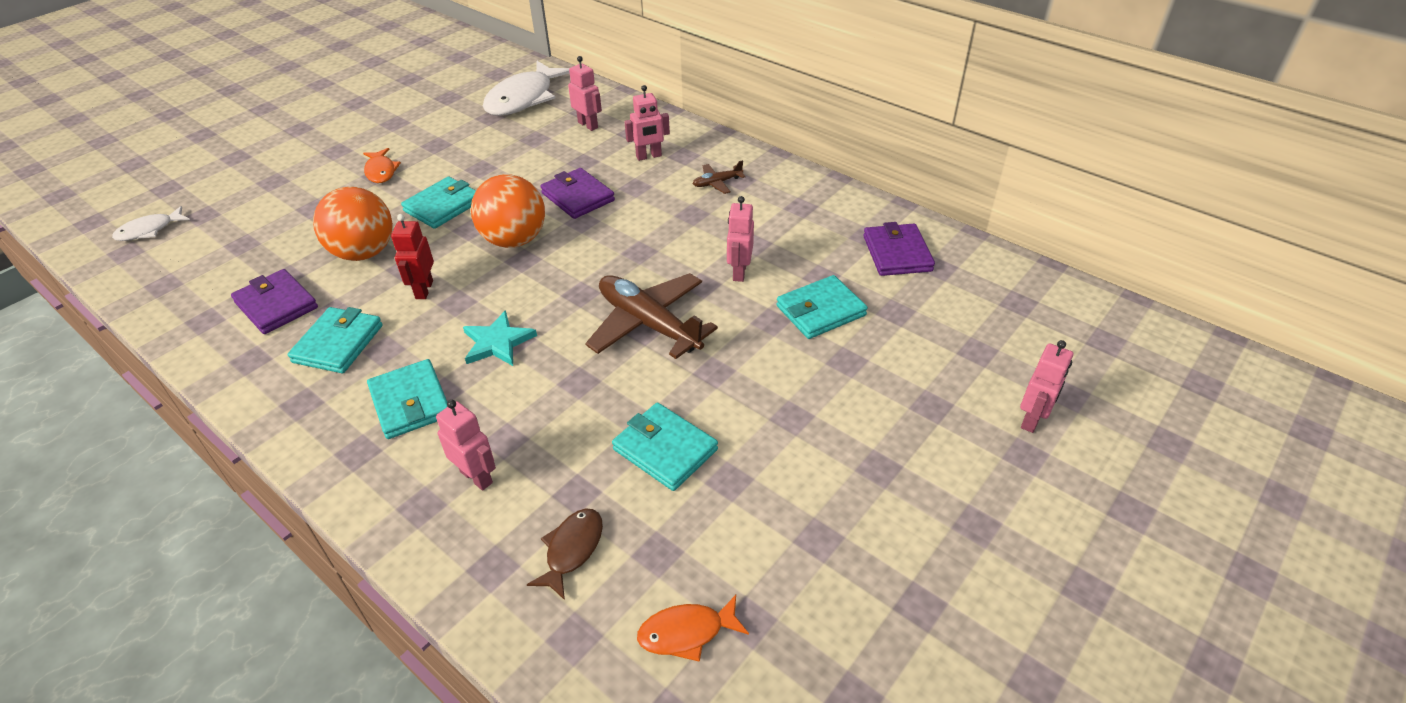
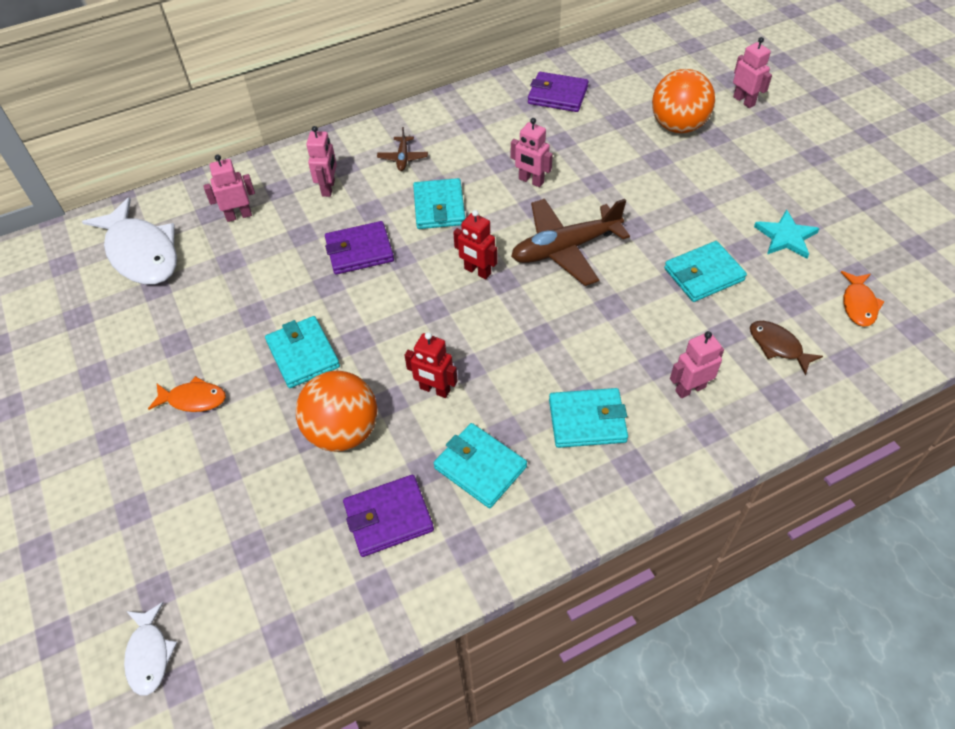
camera: 65 degrees left, 10 degrees up
(497, 342) = (539, 348): turquoise star -> turquoise star (786, 237)
(514, 240) = (398, 309): orange ball -> orange ball (678, 126)
(585, 273) = (477, 271): none -> red robot
(820, 311) = (599, 153): turquoise wallet -> turquoise wallet (439, 207)

